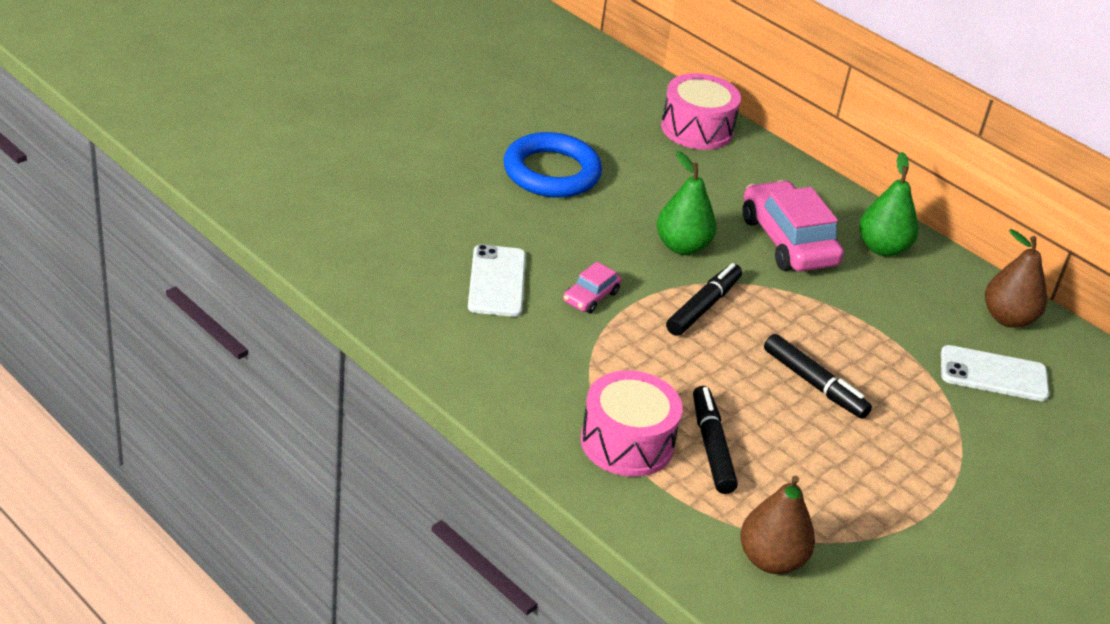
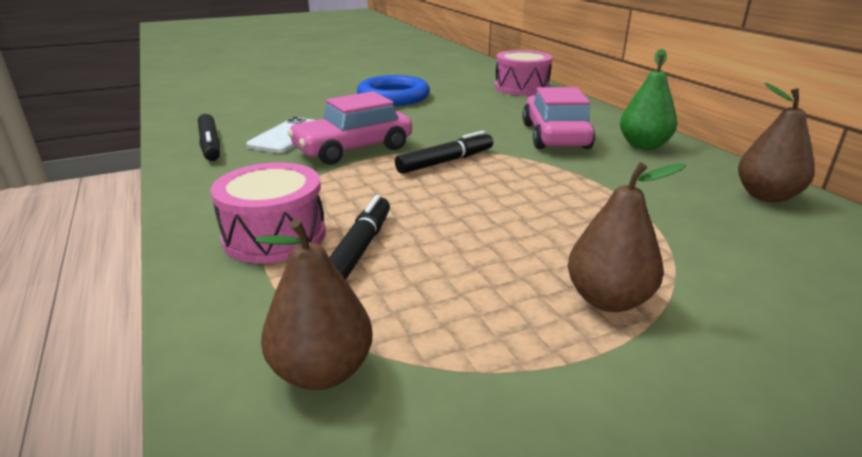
camera: 25 degrees right, 10 degrees down
(591, 297) = (353, 149): pink car -> pink car, size x2.03
(682, 246) = (458, 132): green pear -> none
(814, 384) = (515, 218): black marker -> black marker (210, 145)
(922, 463) = (608, 300): none -> brown pear
(993, 374) = (737, 233): white phone -> none

